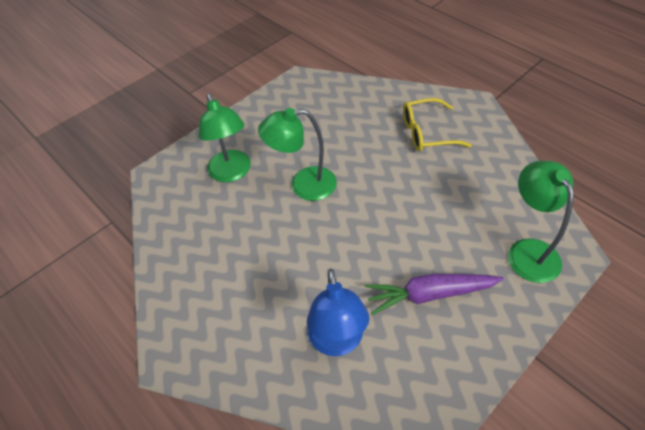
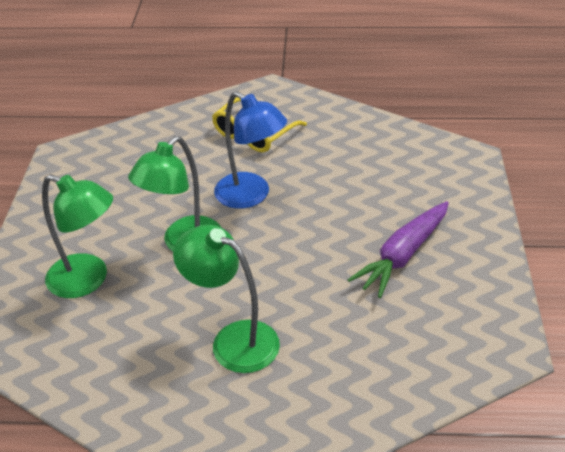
camera: 45 degrees left, 10 degrees down
(337, 342) = (371, 345): blue lamp -> blue lamp (251, 196)
(528, 251) = (438, 175): green lamp -> green lamp (233, 340)

